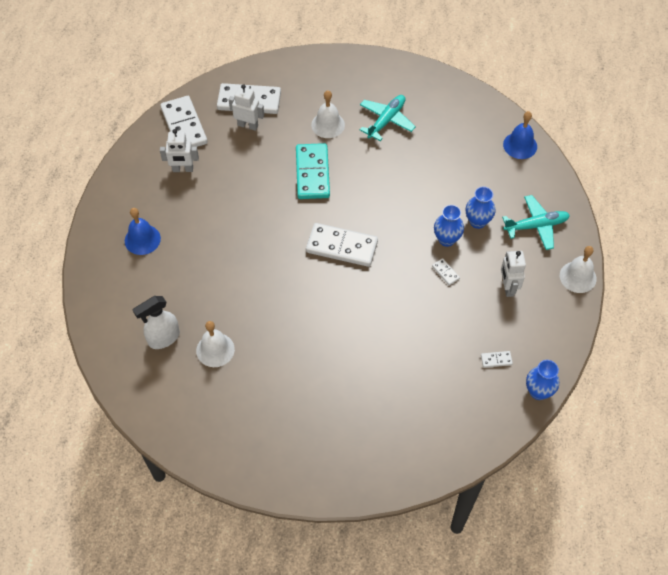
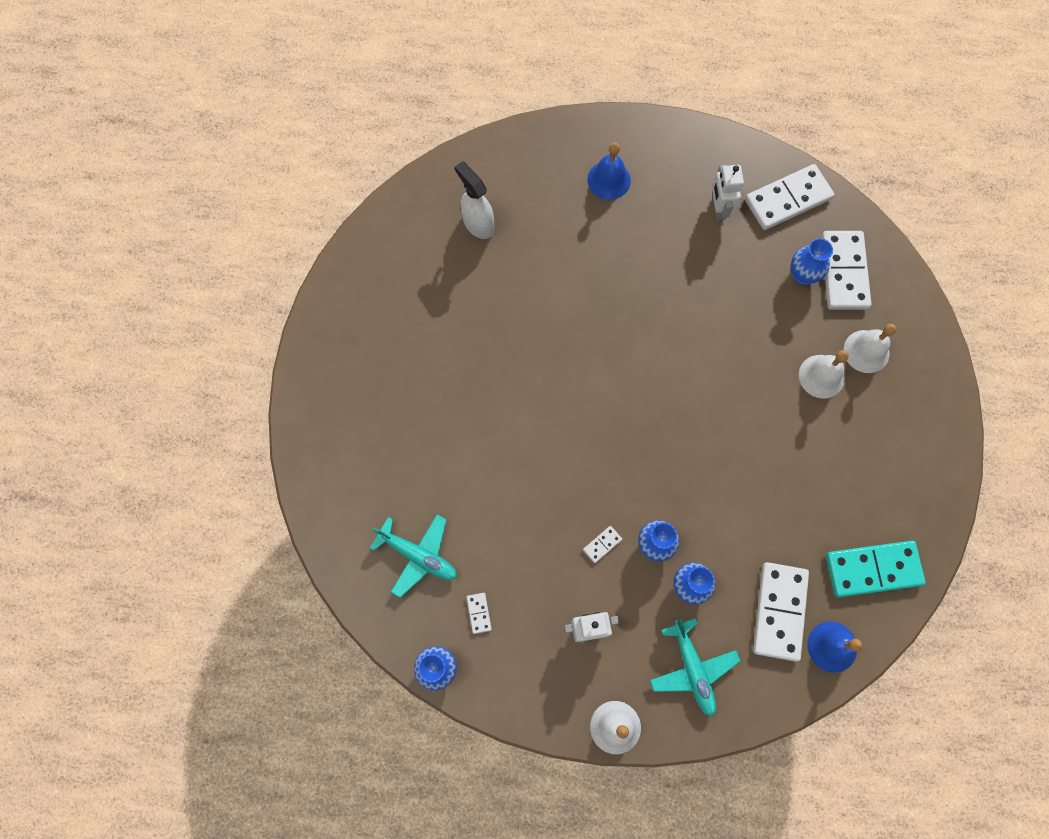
camera: 85 degrees right, 15 degrees up
(215, 350) = (468, 280): white bell -> white bell (866, 351)
(248, 125) = (802, 275): white robot -> blue vase
(312, 173) = (737, 364): turquoise domino -> turquoise domino (873, 569)
(342, 246) = (626, 410): white domino -> white domino (779, 611)
(386, 120) = (843, 454): turquoise plane -> turquoise plane (418, 555)

